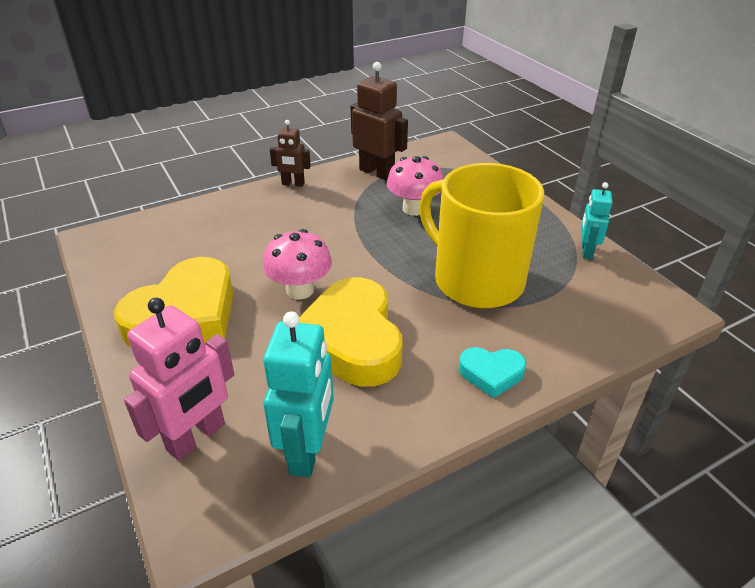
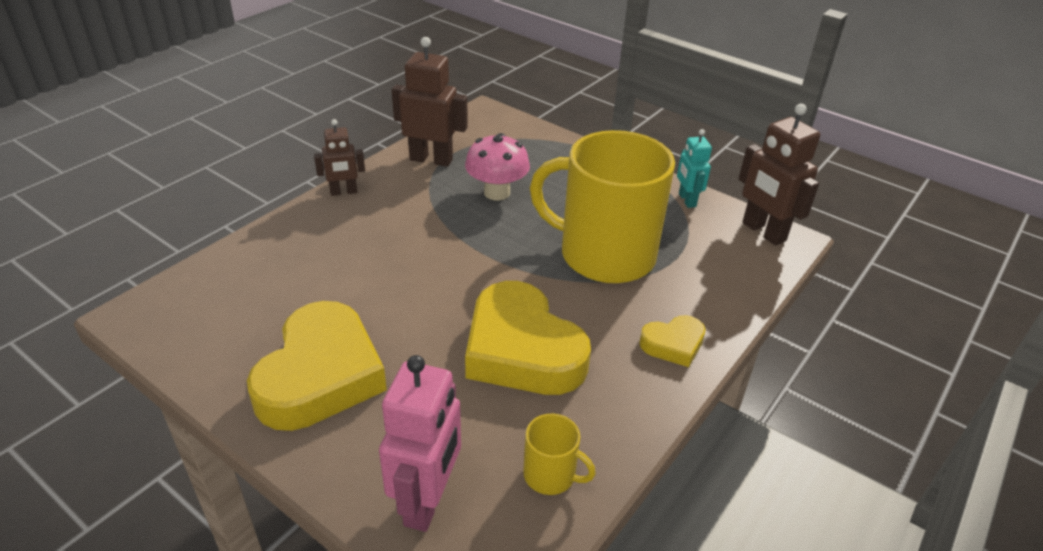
camera: 25 degrees left, 0 degrees up
(300, 290) = (432, 312): pink mushroom -> none
(307, 451) = (550, 475): turquoise robot -> yellow mug
(491, 374) = (673, 344): turquoise heart -> yellow heart
(649, 297) = (763, 232): none -> brown robot

